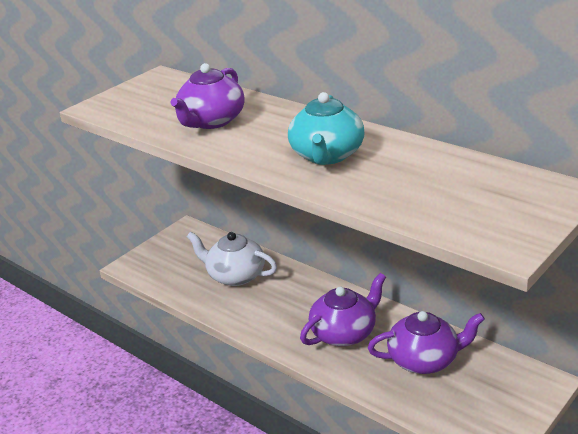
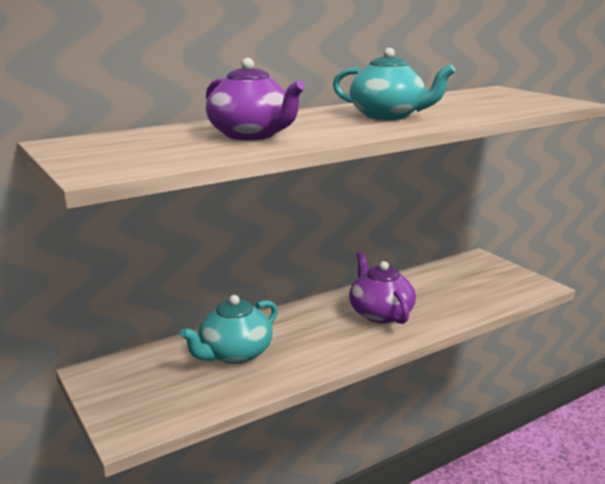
camera: 75 degrees left, 10 degrees down
(235, 275) = (234, 354): white teapot -> turquoise teapot
(424, 360) = (435, 289): purple teapot -> none

